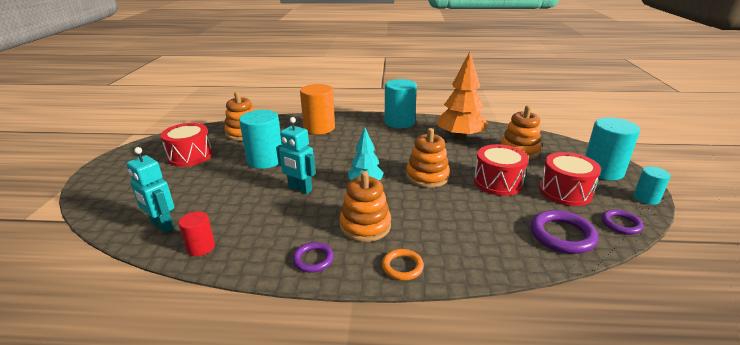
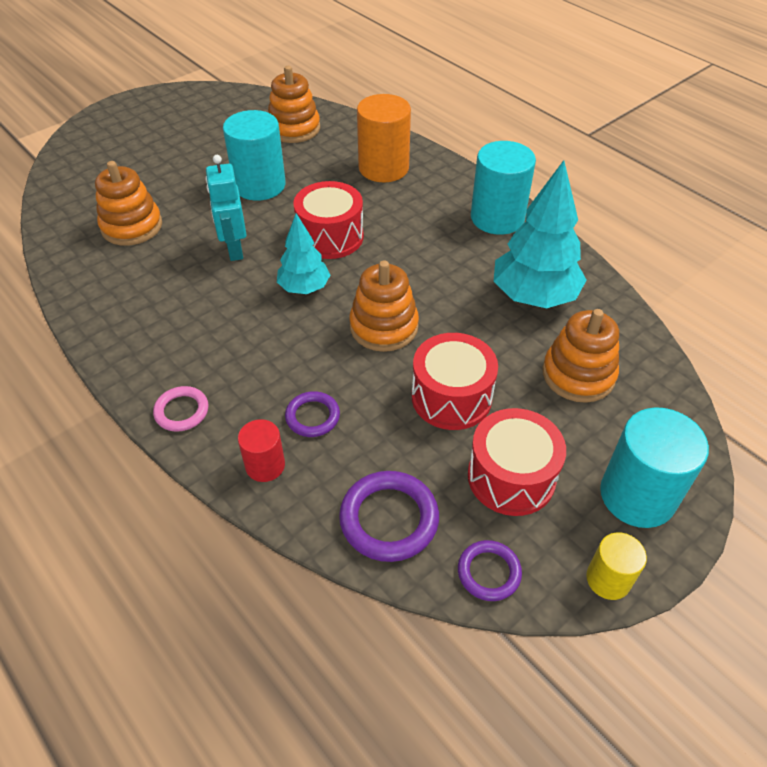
camera: 45 degrees right, 20 degrees up
(162, 226) = (81, 215): turquoise robot -> none
(190, 156) = (204, 135): red drum -> red drum (330, 237)
(201, 247) = (76, 261): red cylinder -> red cylinder (265, 465)
(313, 259) = (130, 342): purple ring -> purple ring (312, 416)
(365, 226) = (222, 341): orange stacking toy -> orange stacking toy (132, 226)
(402, 267) = (182, 411): orange ring -> pink ring
(460, 137) = (534, 296): orange tree -> turquoise tree
(646, 198) = (608, 579): turquoise cylinder -> yellow cylinder

